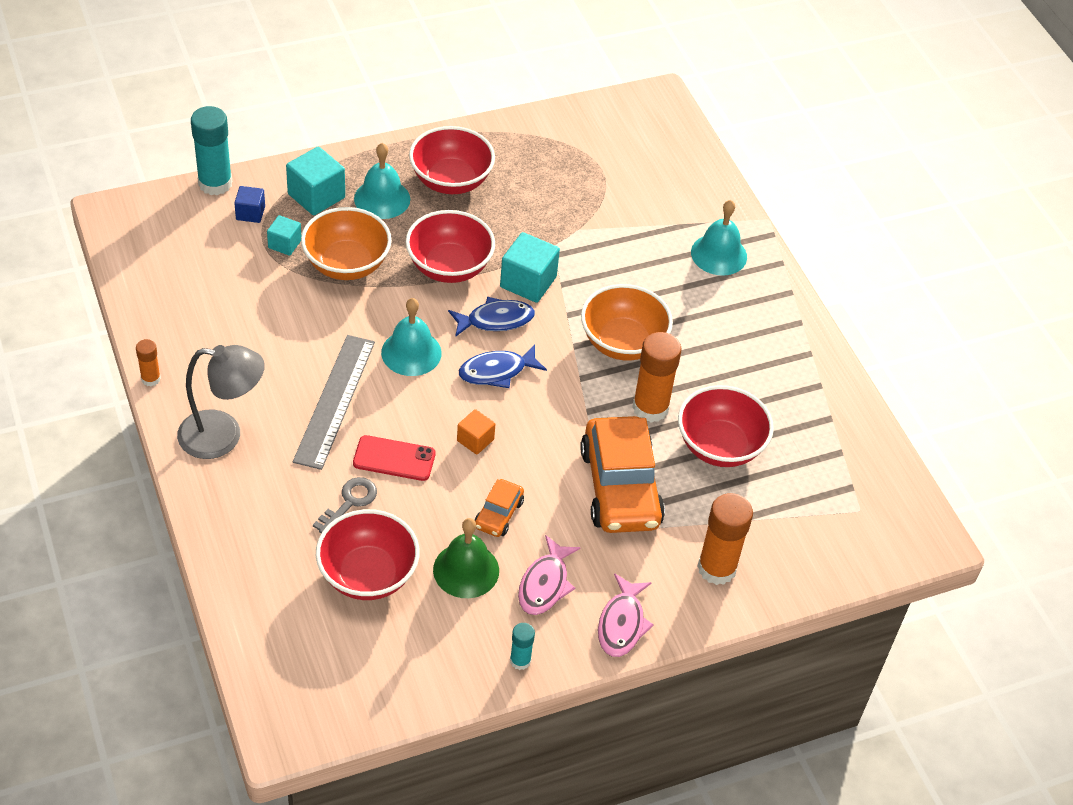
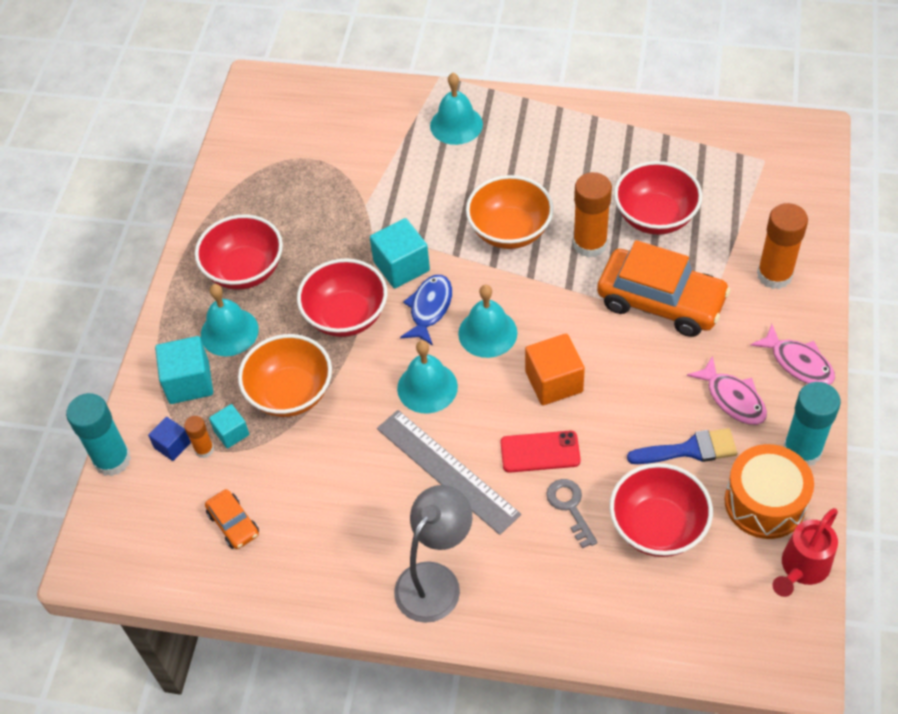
camera: 50 degrees left, 5 degrees up
(151, 379) = (327, 616): orange glue stick -> orange glue stick (204, 449)
(388, 703) = (801, 569): none -> red watering can
(394, 458) = (540, 452): red phone -> red phone turned 45 degrees clockwise
(443, 649) = (765, 502): none -> orange drum
(466, 570) = (690, 449): green bell -> blue brush
(475, 440) = (554, 382): orange cube -> orange cube, size x1.71
(497, 371) = (487, 333): blue fish -> turquoise bell
(498, 514) = (643, 400): orange car -> orange car (233, 524)
(520, 660) = (802, 451): turquoise glue stick -> turquoise glue stick, size x1.93

